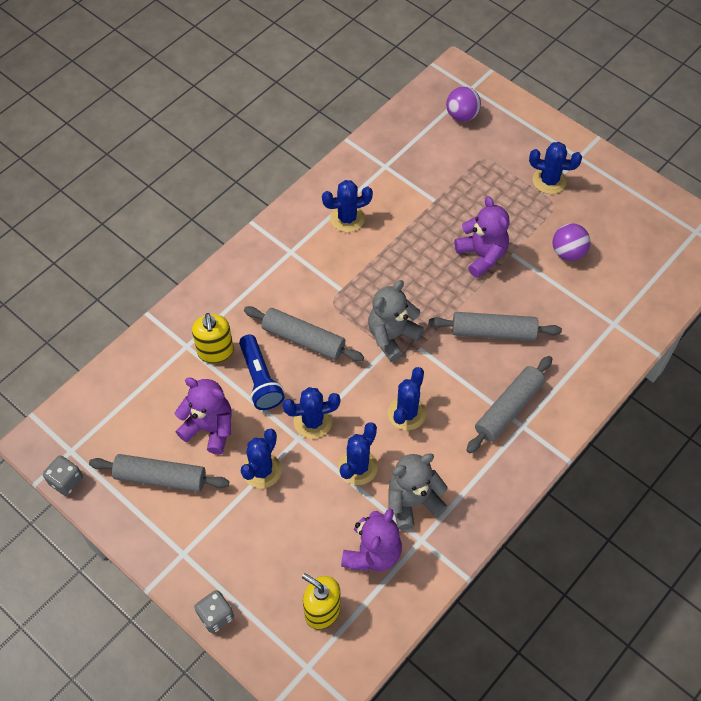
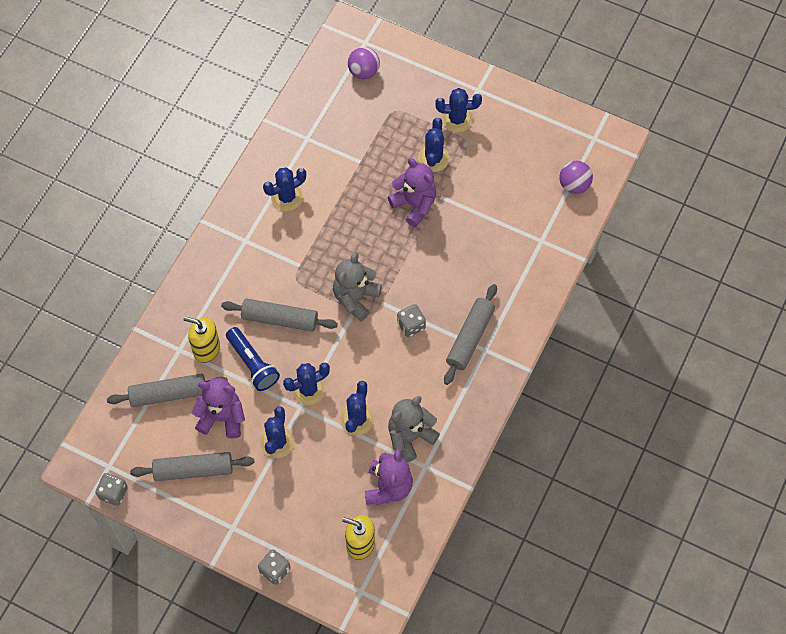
camera: 15 degrees left, 5 degrees up
(215, 351) = (206, 349): yellow soap dispenser -> yellow soap dispenser turned 135 degrees clockwise
(406, 413) = (385, 363): blue cactus -> blue cactus (433, 158)
(445, 379) = (411, 325): none -> grey dice
(493, 332) = (441, 273): grey rolling pin -> grey rolling pin (169, 394)
(568, 252) = (488, 184): purple ball -> purple ball (574, 185)

